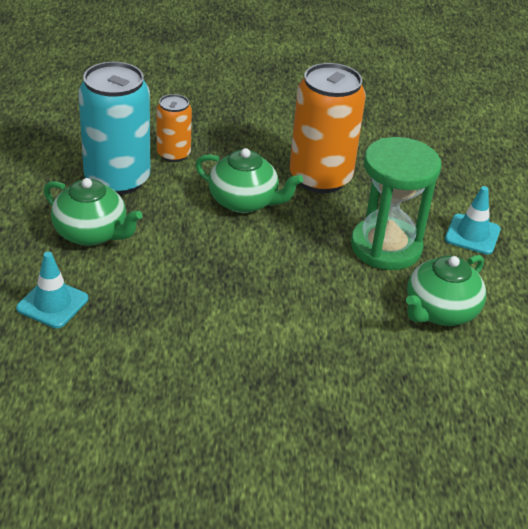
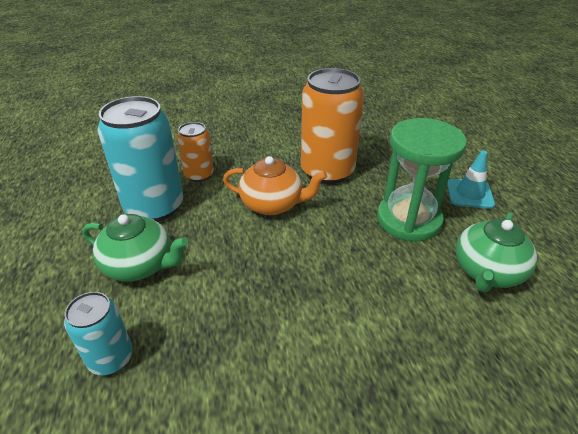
camera: 10 degrees left, 0 degrees up
(52, 303) = (111, 358): turquoise traffic cone -> turquoise can
(244, 202) = (272, 204): green teapot -> orange teapot

